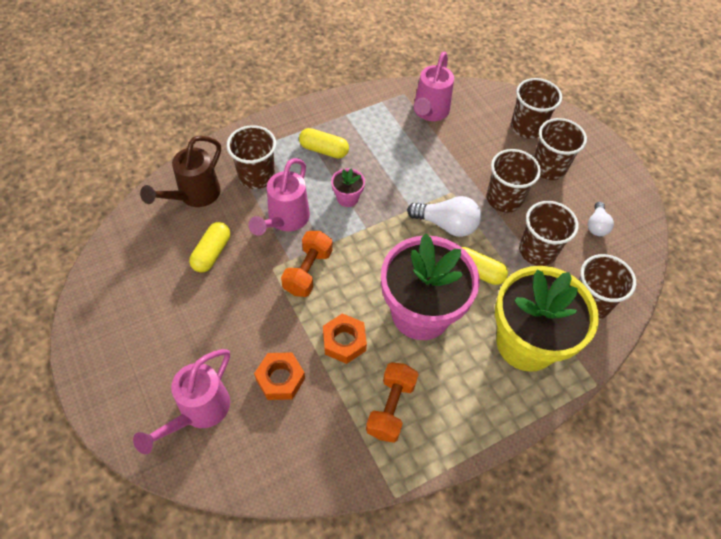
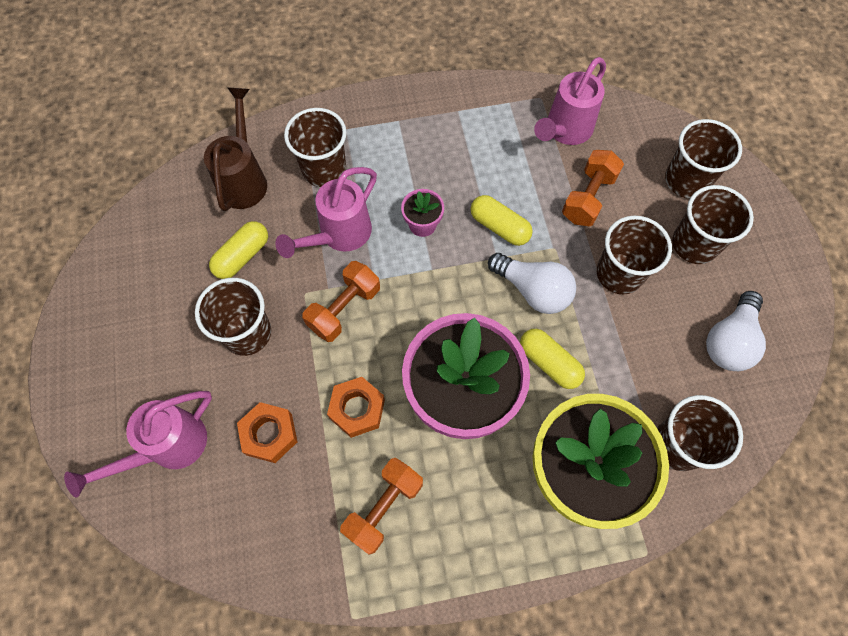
camera: 20 degrees right, 10 degrees up
(194, 196) = (244, 178): brown watering can -> brown watering can turned 135 degrees clockwise
(324, 150) = (415, 153): yellow capsule -> yellow capsule (499, 227)
(463, 153) = (588, 197): none -> orange dumbbell
(537, 251) = (637, 355): brown cup -> brown cup (247, 333)
(596, 225) = (729, 341): white light bulb -> white light bulb, size x1.63

